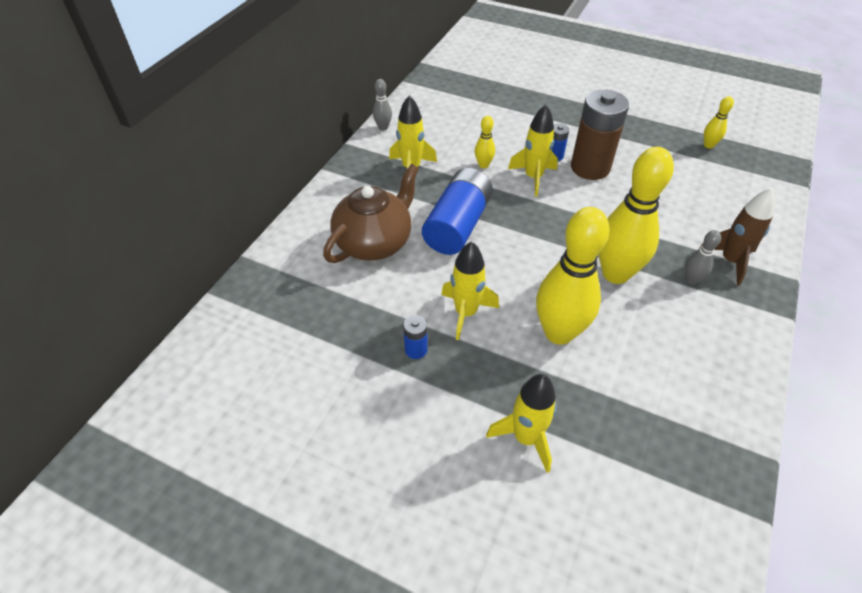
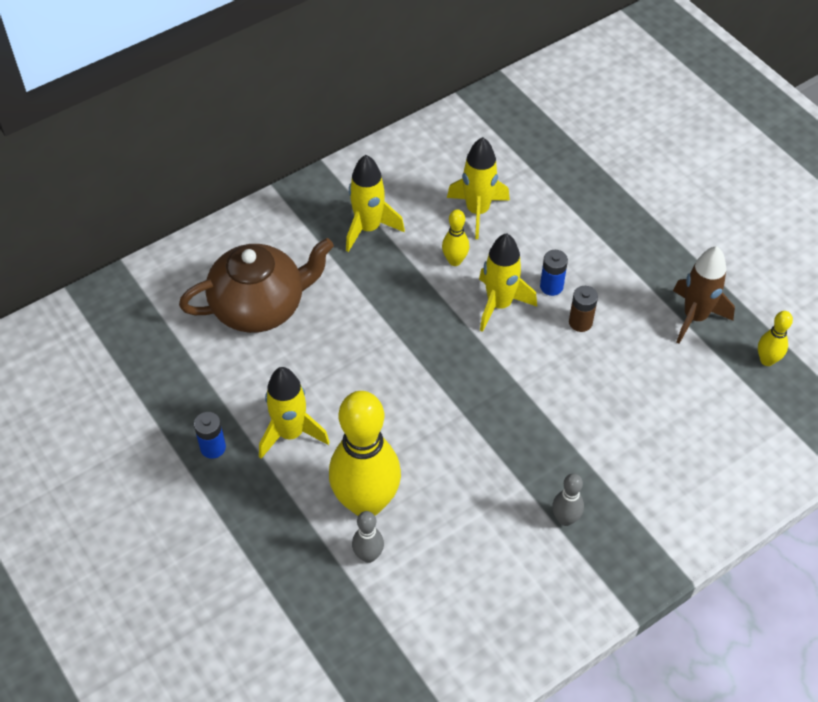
camera: 30 degrees right, 5 degrees up
(383, 127) = (379, 155): grey bowling pin -> grey bowling pin (368, 555)
(457, 225) = (362, 327): blue battery -> none
(526, 438) = (246, 587): yellow rocket -> yellow rocket (477, 211)
(590, 168) = (580, 322): brown battery -> brown battery, size x0.44
(615, 274) = (486, 469): yellow bowling pin -> none
(730, 261) = (634, 520): brown rocket -> brown rocket (695, 317)

